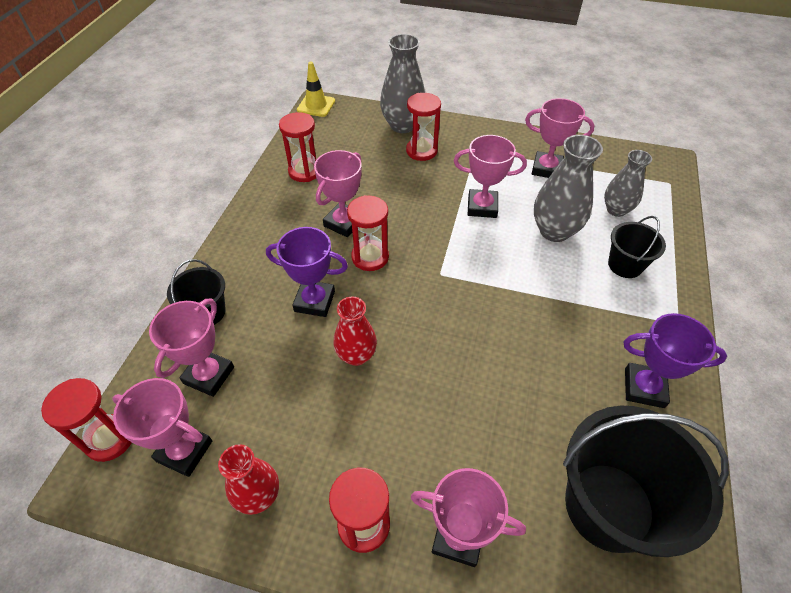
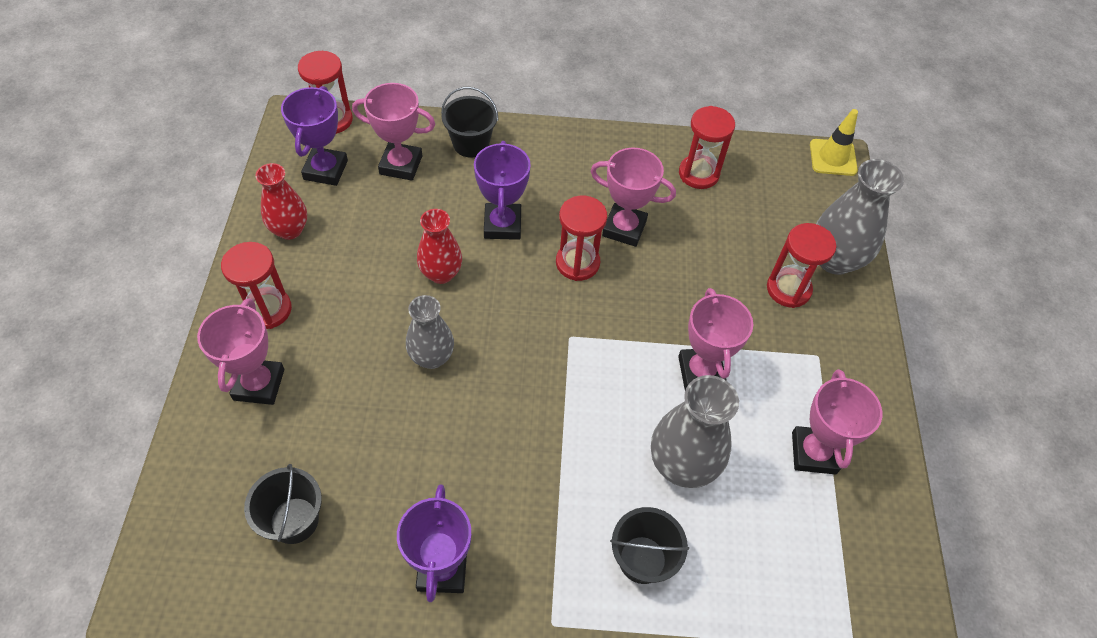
camera: 75 degrees right, 5 degrees up
(184, 451) = (325, 170): pink trophy -> purple trophy
(609, 506) = (294, 520): black bucket -> black bucket, size x0.52
(616, 210) = (755, 553): grey vase -> grey vase (432, 357)

